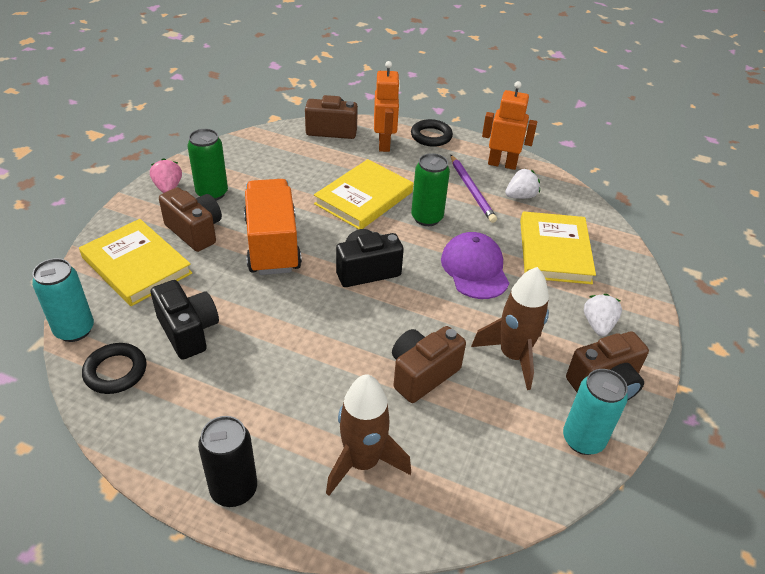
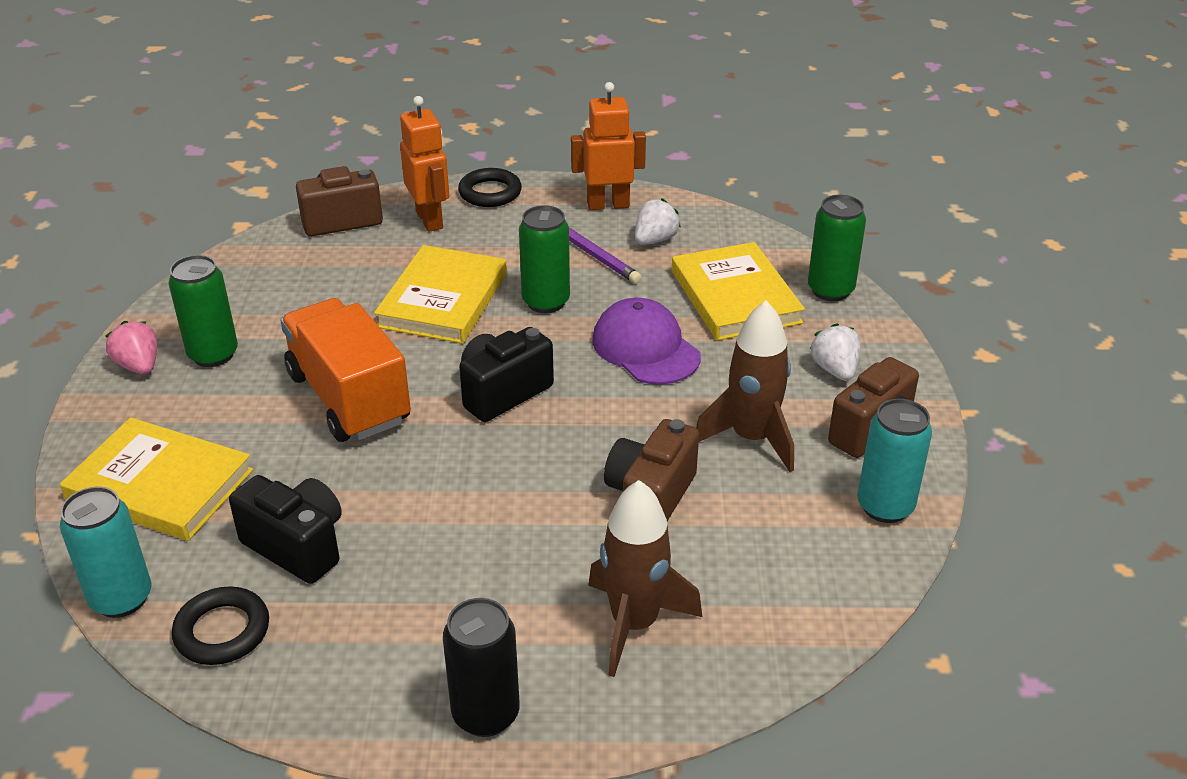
camera: 20 degrees left, 5 degrees down
(195, 231) = (221, 413): brown camera -> none
(625, 266) = (830, 290): none -> green can

